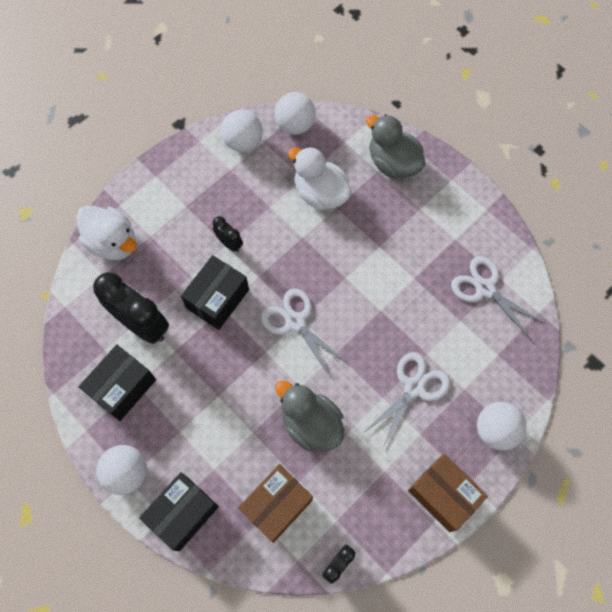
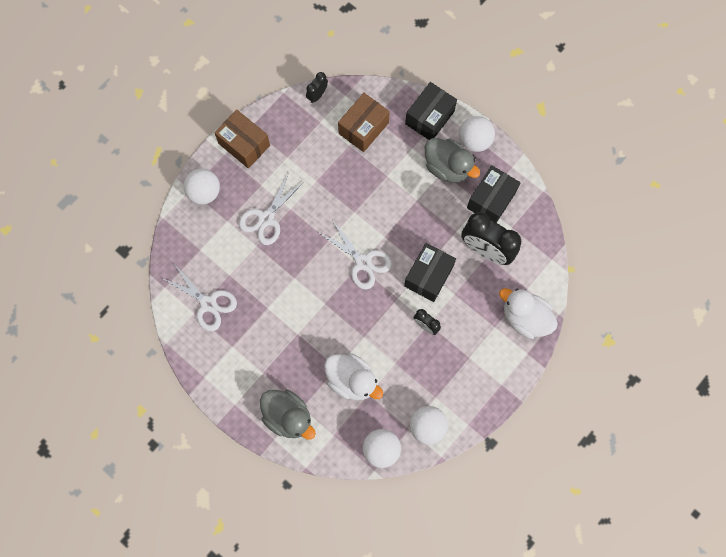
camera: 175 degrees right, 5 degrees up
(311, 423) = (344, 185): grey duck -> grey duck (448, 167)

